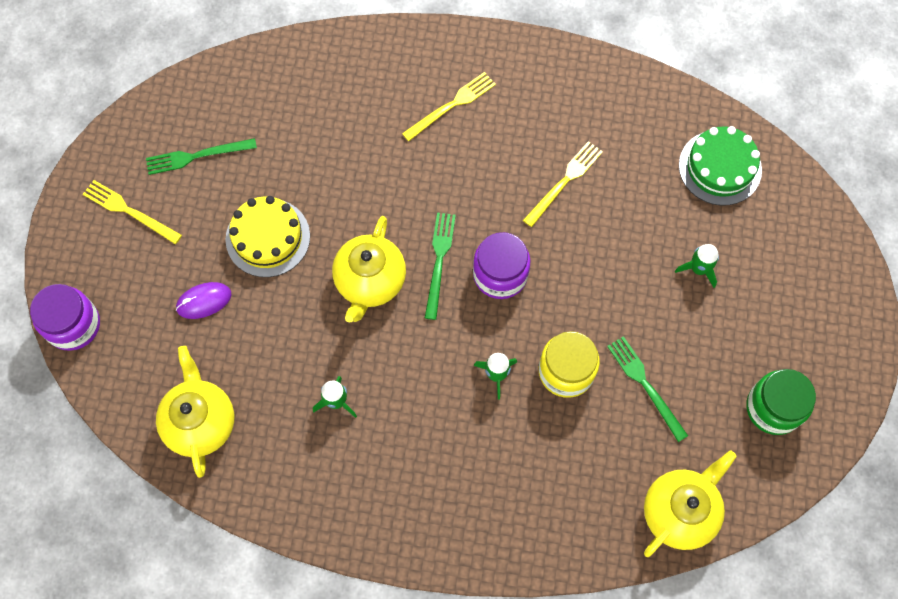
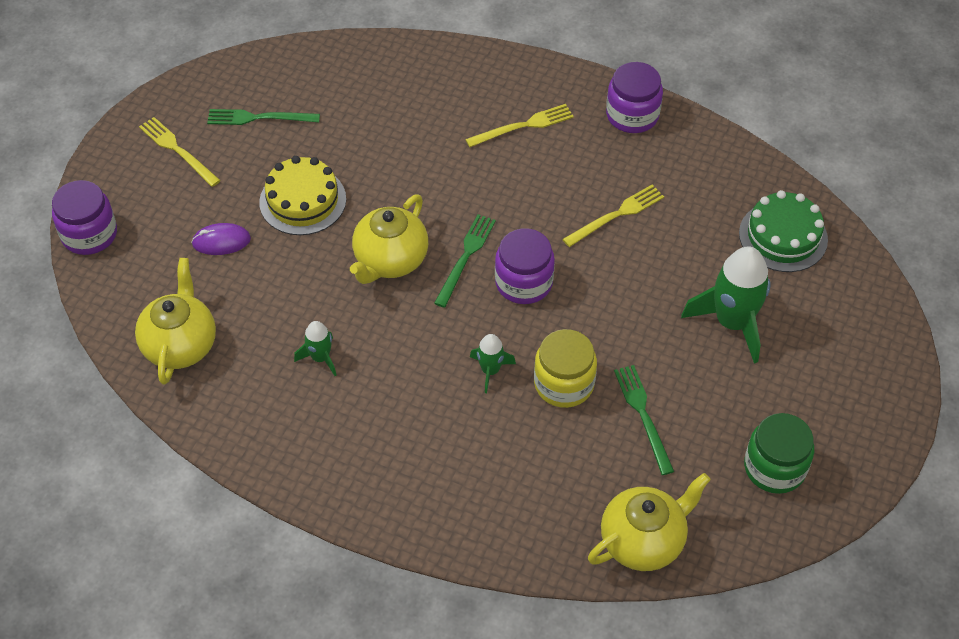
camera: 15 degrees right, 15 degrees down
(549, 69) = (632, 115): none -> purple jar
(698, 269) = (732, 322): green rocket -> green rocket, size x1.97

